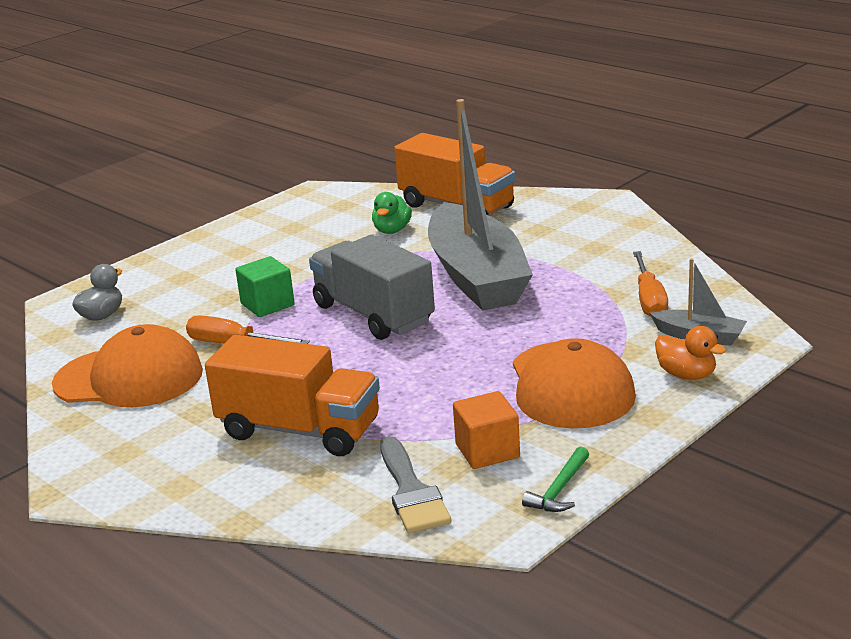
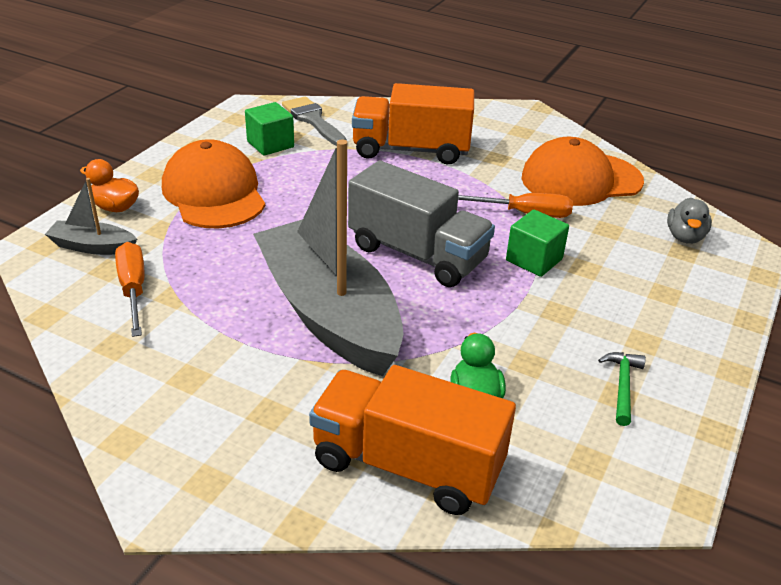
camera: 160 degrees right, 10 degrees up
(487, 451) = (270, 144): orange cube -> green cube
(559, 489) = (218, 126): green hammer -> green hammer (622, 386)

